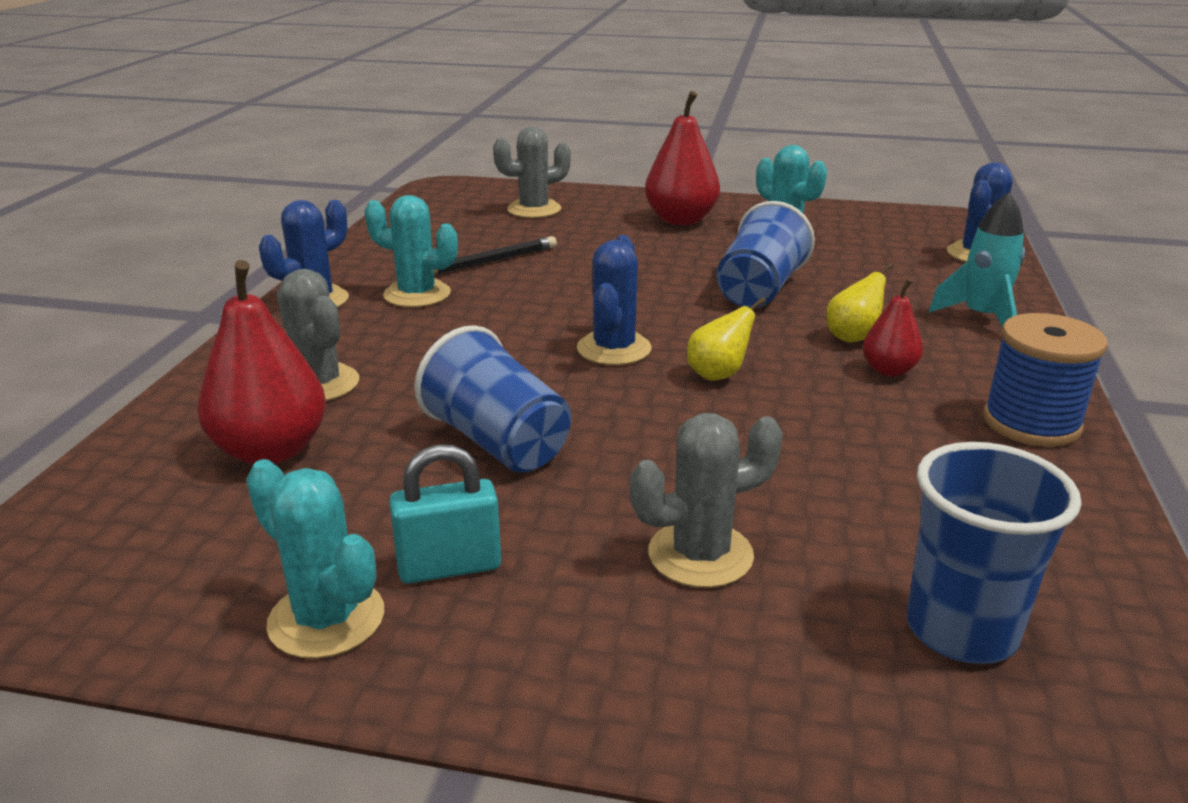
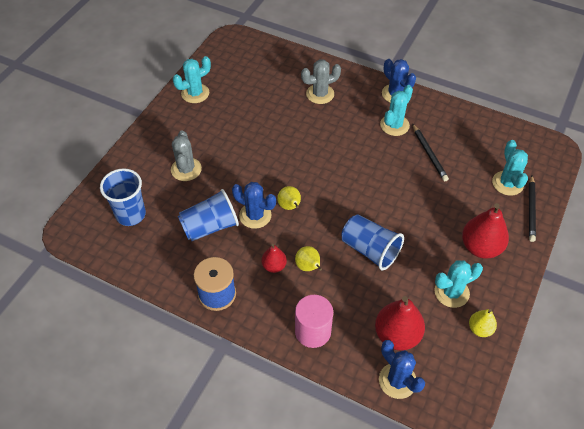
camera: 105 degrees right, 25 degrees up
(271, 451) = (279, 83): red pear -> red pear (397, 335)
(449, 567) = (205, 117): turquoise padlock -> none
(498, 442) = (264, 134): blue cup -> blue cup (210, 226)
(534, 209) = (507, 183): grey cactus -> turquoise cactus
(581, 196) = (531, 210): none -> black pencil
(614, 349) = (322, 179): blue cactus -> blue cactus (255, 215)
(828, 215) = (480, 329): none -> yellow pear
(981, 318) = (313, 331): turquoise rocket -> pink cylinder

